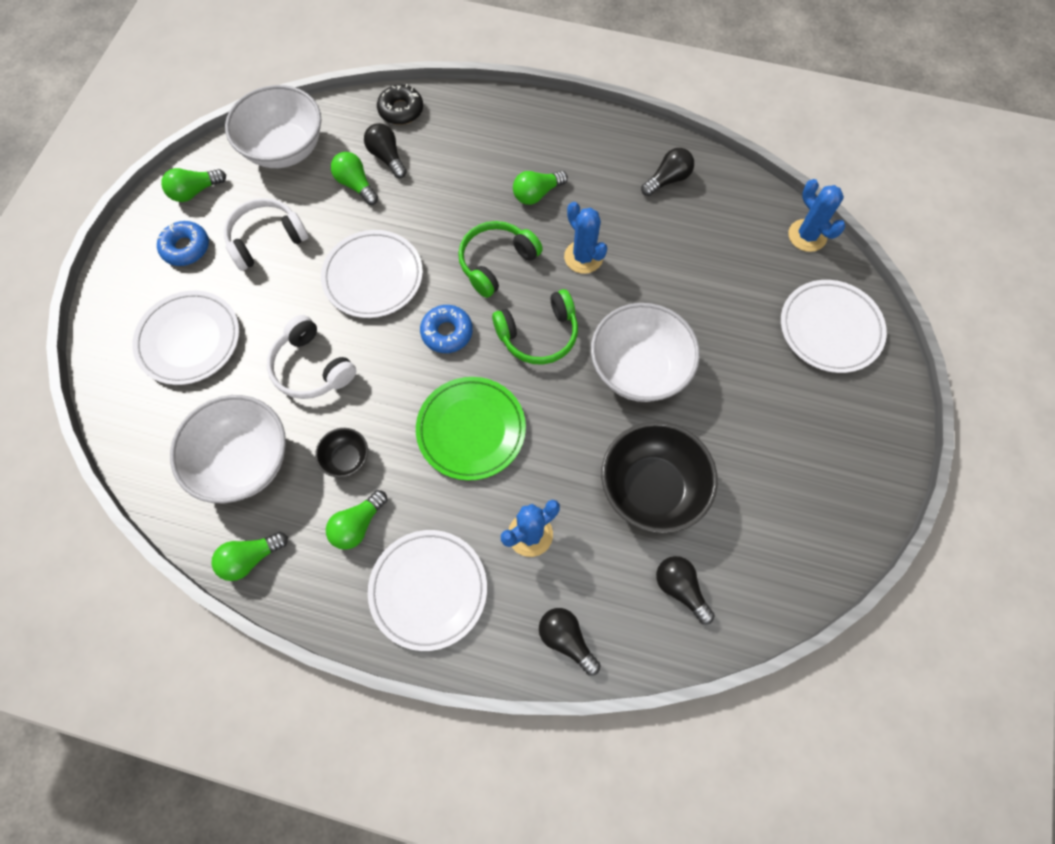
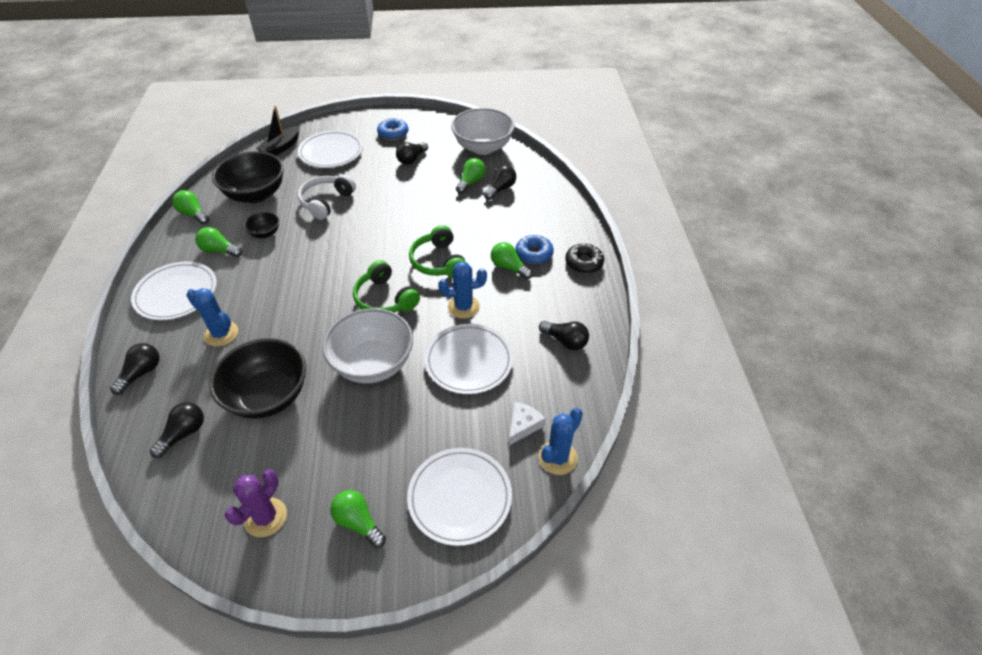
camera: 70 degrees right, 20 degrees down
(134, 409) = (281, 147): none -> black boat
(195, 191) = (434, 125): green light bulb -> green light bulb (358, 522)
(244, 461) = (256, 194): white bowl -> black bowl
(266, 239) = (412, 159): white headphones -> black light bulb
(373, 277) = (402, 208): white plate -> white plate (469, 361)
(401, 110) = (543, 184): black donut -> black donut (584, 263)
(447, 332) = (371, 252): blue donut -> blue donut (534, 254)
(471, 430) = (297, 283): green plate -> none
(496, 262) = (438, 261): green headphones -> green headphones turned 135 degrees counterclockwise
(583, 257) = (463, 307): blue cactus -> blue cactus turned 45 degrees clockwise
(763, 251) = (523, 425): none -> white cheese
(812, 509) = (266, 517): none -> purple cactus

